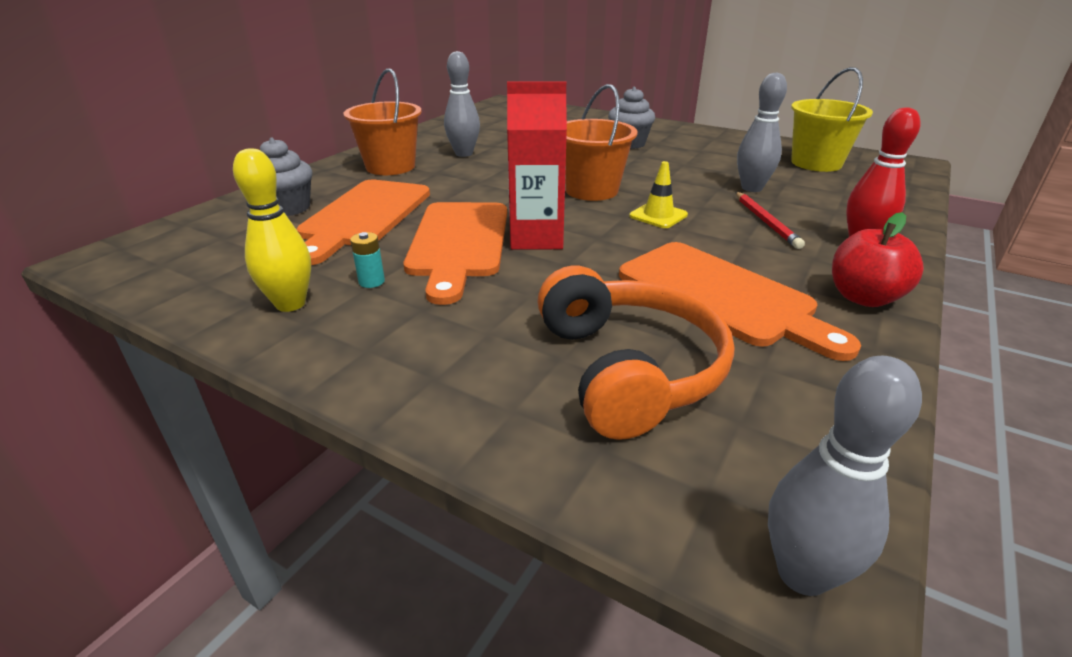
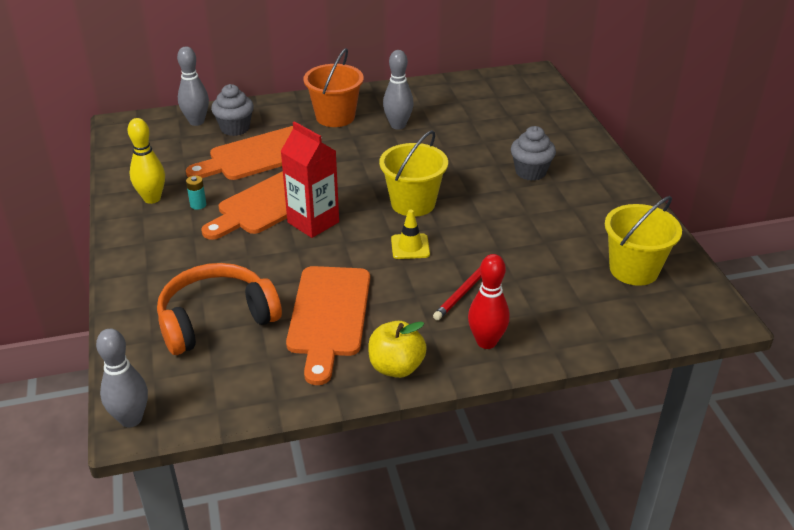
camera: 45 degrees right, 5 degrees up
(591, 190) = (413, 203): orange bucket -> yellow bucket
(629, 369) = (216, 319): orange headphones -> orange headphones turned 150 degrees counterclockwise
(751, 188) = (522, 262): grey bowling pin -> grey bowling pin (196, 122)
(863, 297) = (396, 367): red apple -> yellow apple

